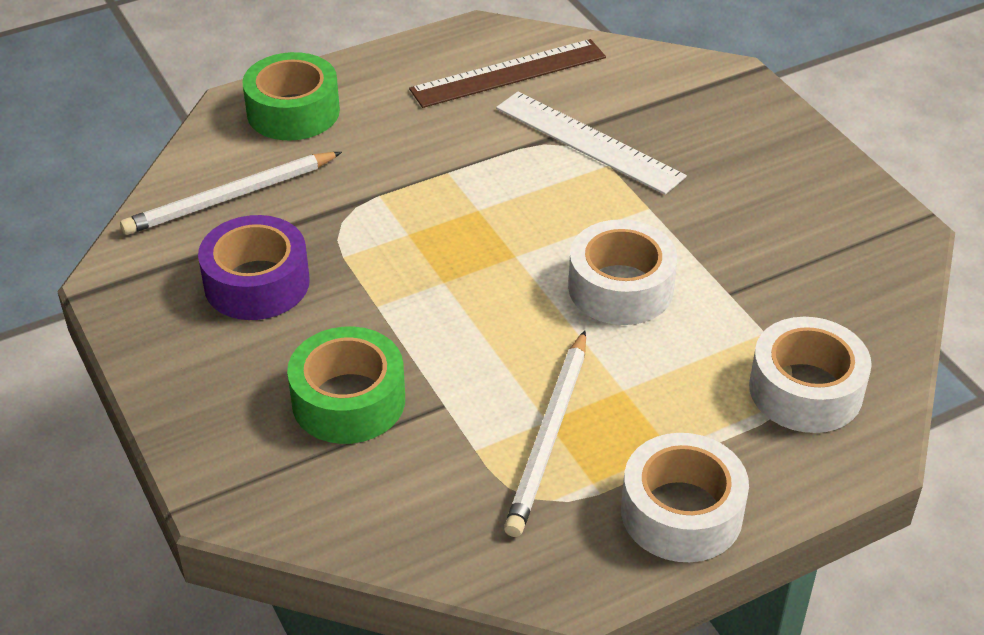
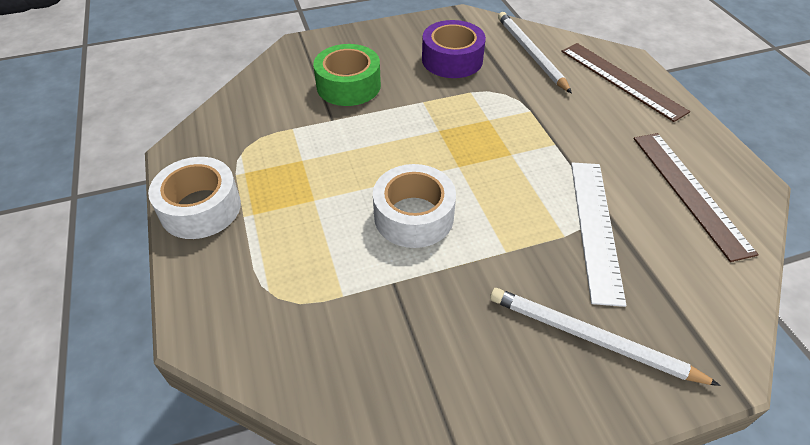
camera: 100 degrees right, 5 degrees up
(293, 111) = (621, 80): green tape -> brown ruler
(549, 436) = (288, 159): white pencil -> white pencil (591, 338)
(588, 142) = (595, 227): white ruler -> white ruler turned 45 degrees counterclockwise
(805, 390) = (273, 305): white tape -> none

